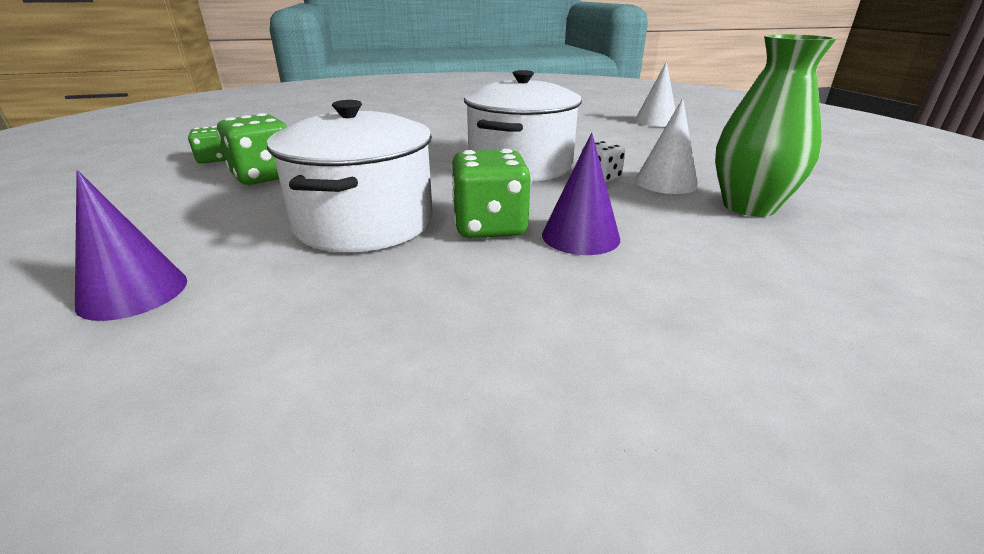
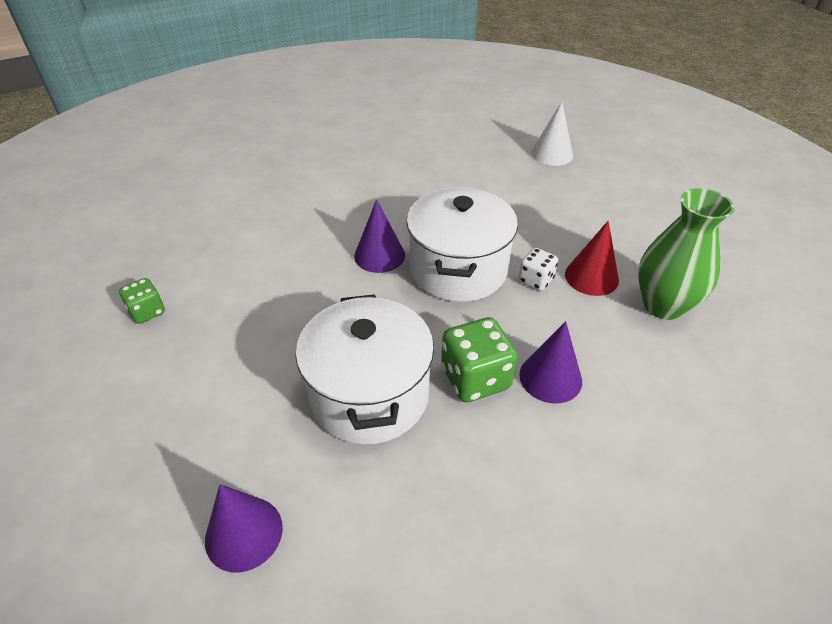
camera: 15 degrees left, 15 degrees up
(264, 177) = (226, 335): green dice -> none
(447, 153) = (379, 255): none -> purple cone
(666, 182) = (591, 277): white cone -> red cone

